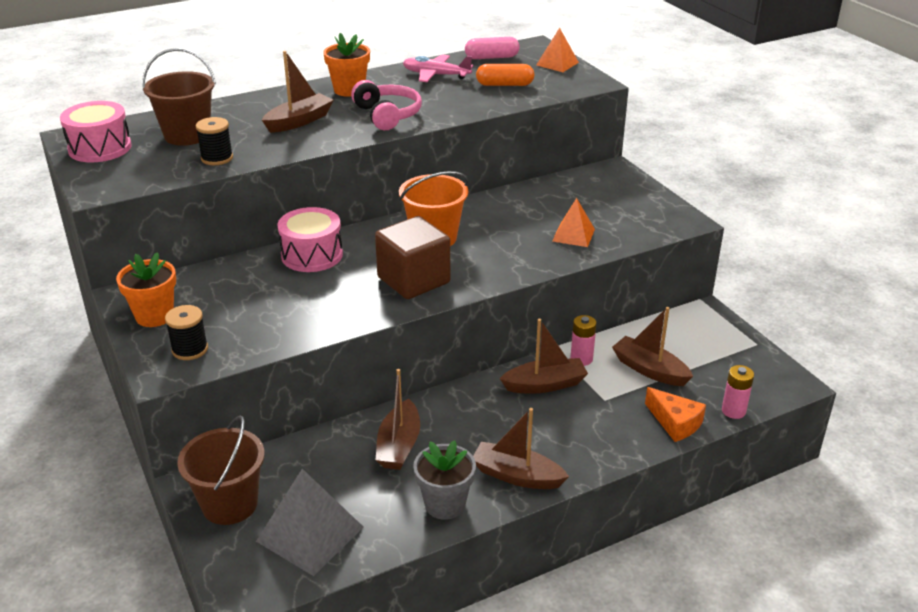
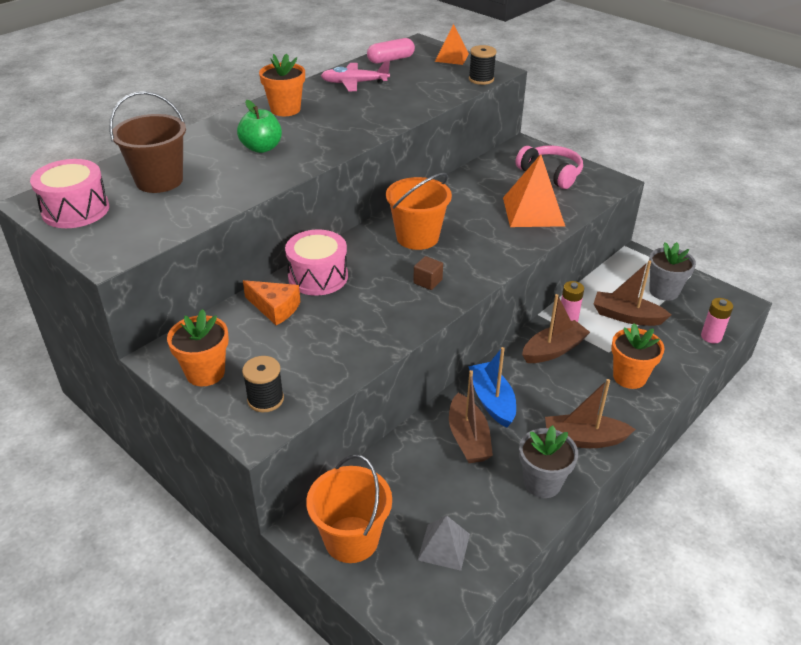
camera: 20 degrees left, 5 degrees up
(217, 158) = (208, 199): black spool -> black spool (481, 79)
(230, 504) = (351, 539): brown bucket -> orange bucket
(299, 121) = (261, 148): brown boat -> green apple
(310, 534) = (444, 547): grey pyramid -> grey pyramid, size x0.60
(387, 115) = (340, 128): pink headphones -> pink headphones (551, 174)
(413, 280) = (427, 281): brown cube -> brown cube, size x0.42
(446, 417) = (492, 401): none -> blue boat
(504, 84) = (422, 83): orange capsule -> none
(573, 235) = (533, 211): orange pyramid -> orange pyramid, size x1.67
(609, 429) = (629, 377): none -> orange flower pot
(675, 423) = (675, 358): orange cheese -> orange cheese (275, 308)
(711, 354) = (664, 291): none -> grey flower pot

